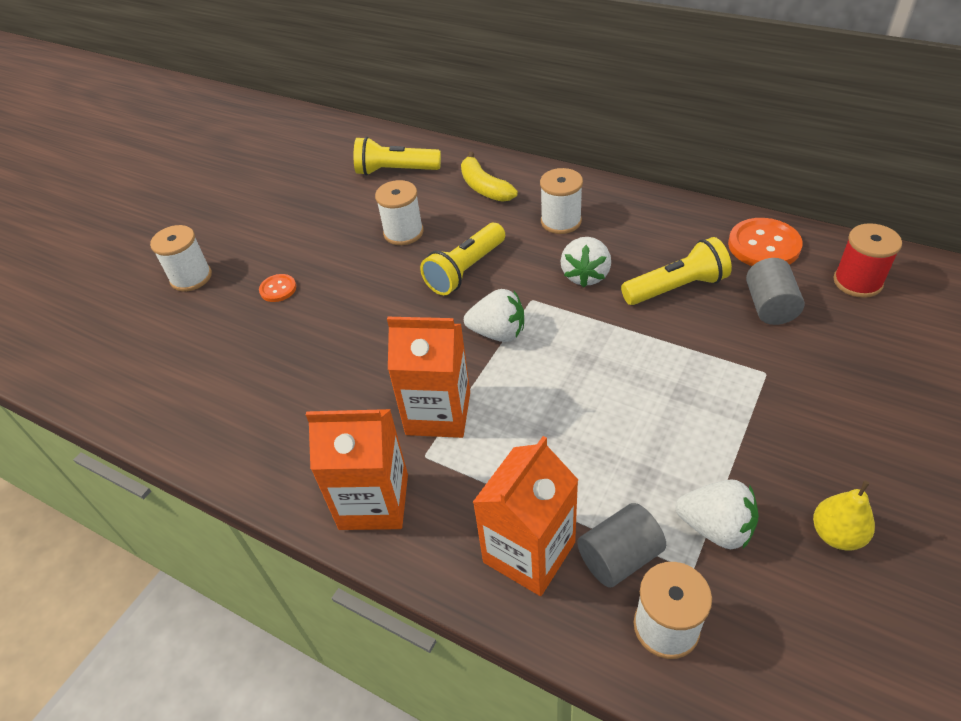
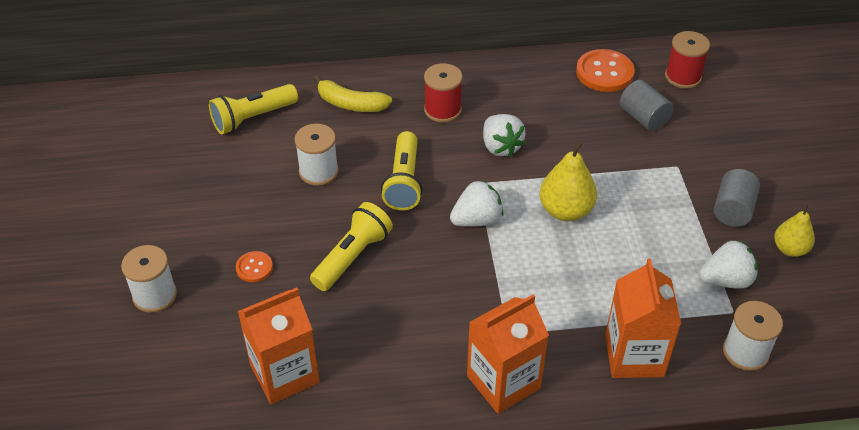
camera: 40 degrees left, 0 degrees up
(438, 413) = (489, 299): orange carton -> orange carton (284, 374)
(561, 221) = (442, 110): white spool -> red spool
(595, 363) = (565, 211): none -> yellow pear
(619, 557) = (688, 328): grey cylinder -> grey cylinder (732, 210)
(676, 288) = (573, 129): yellow flashlight -> yellow flashlight (352, 257)

